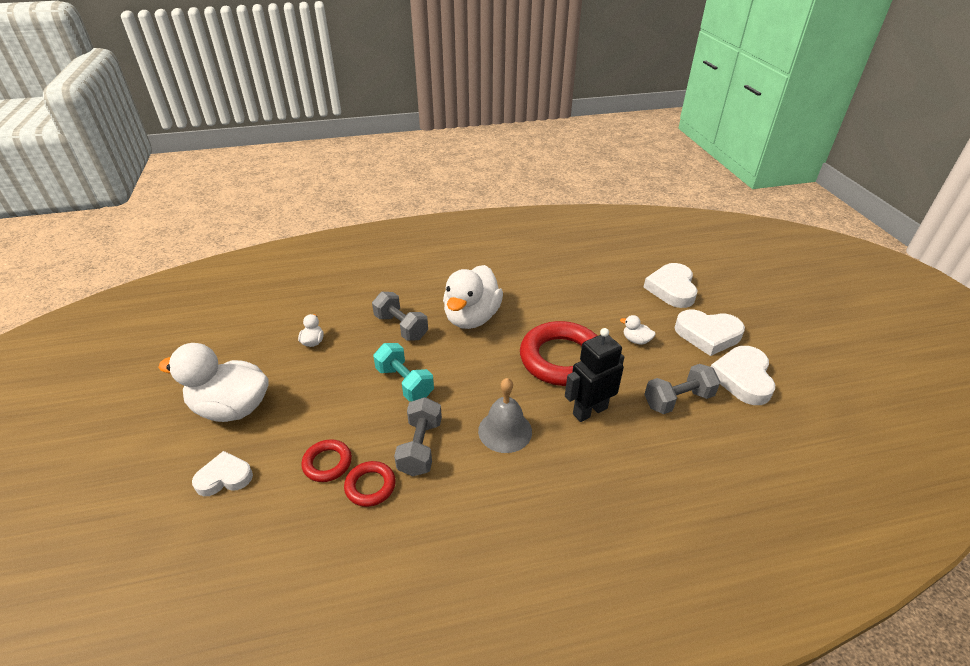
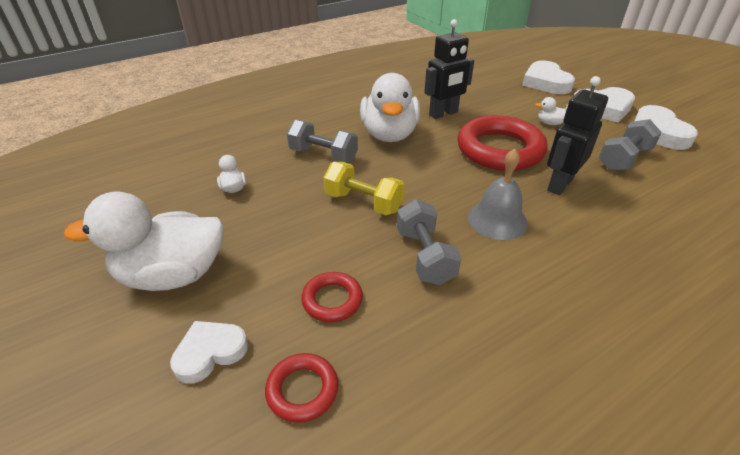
camera: 20 degrees left, 0 degrees up
(370, 486) = (399, 309): red ring -> red ring (302, 390)
(404, 383) = (363, 202): turquoise dumbbell -> yellow dumbbell
(538, 305) = (443, 114): none -> black robot

